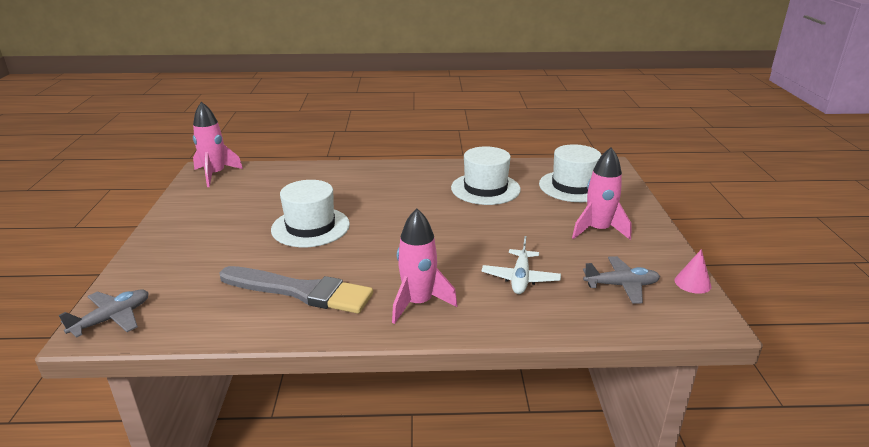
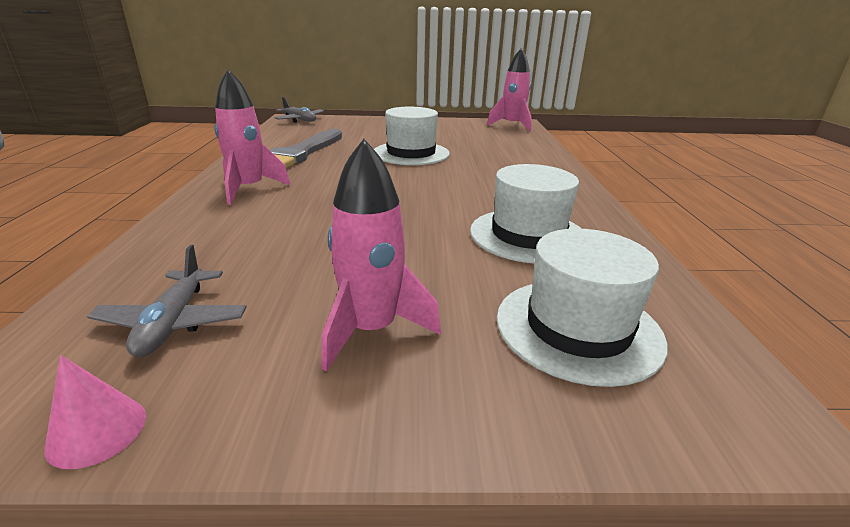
camera: 90 degrees right, 0 degrees up
(520, 278) = (256, 240): white plane -> none

